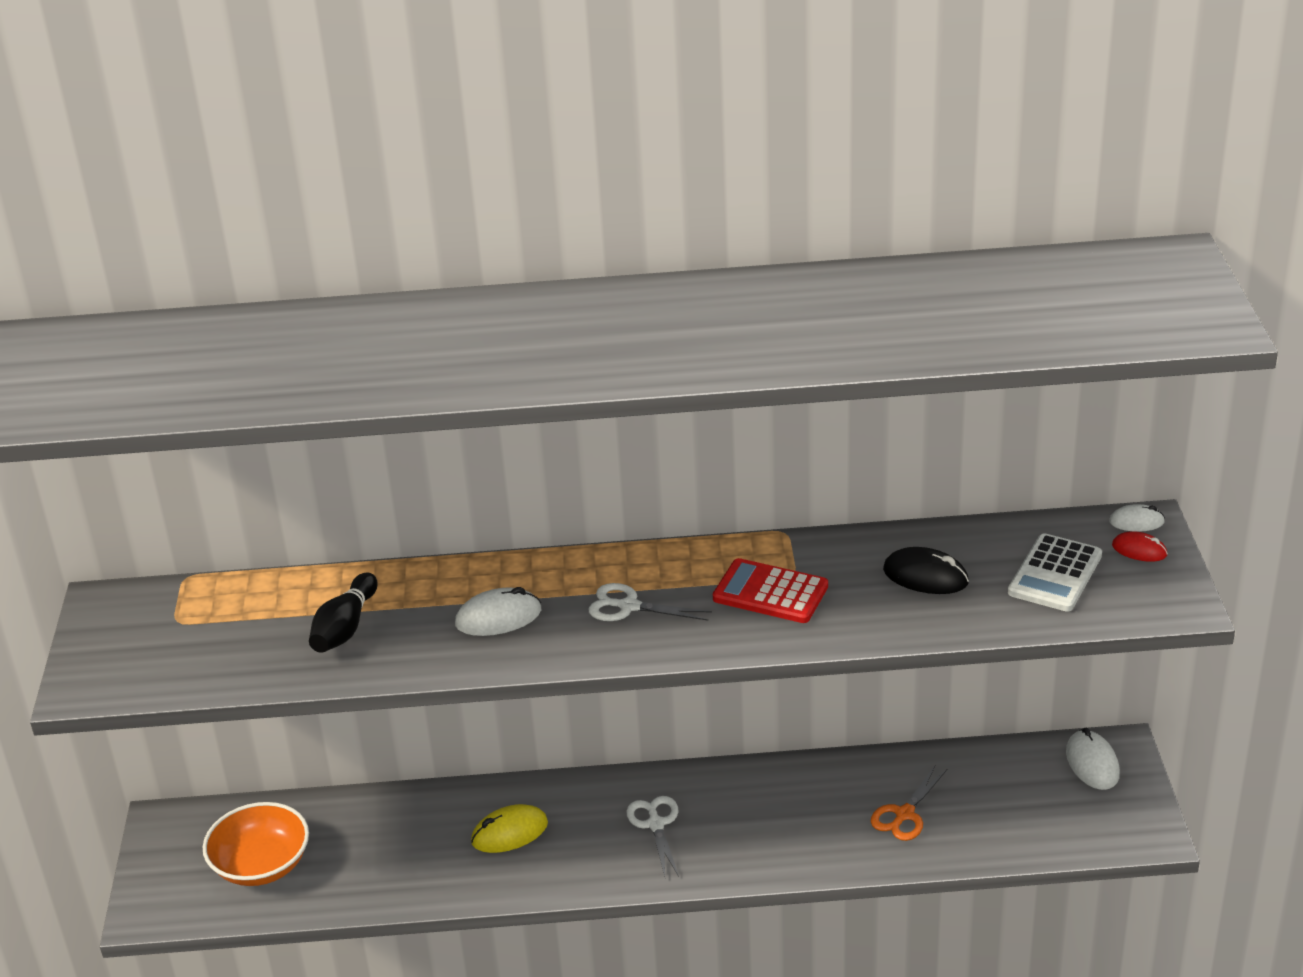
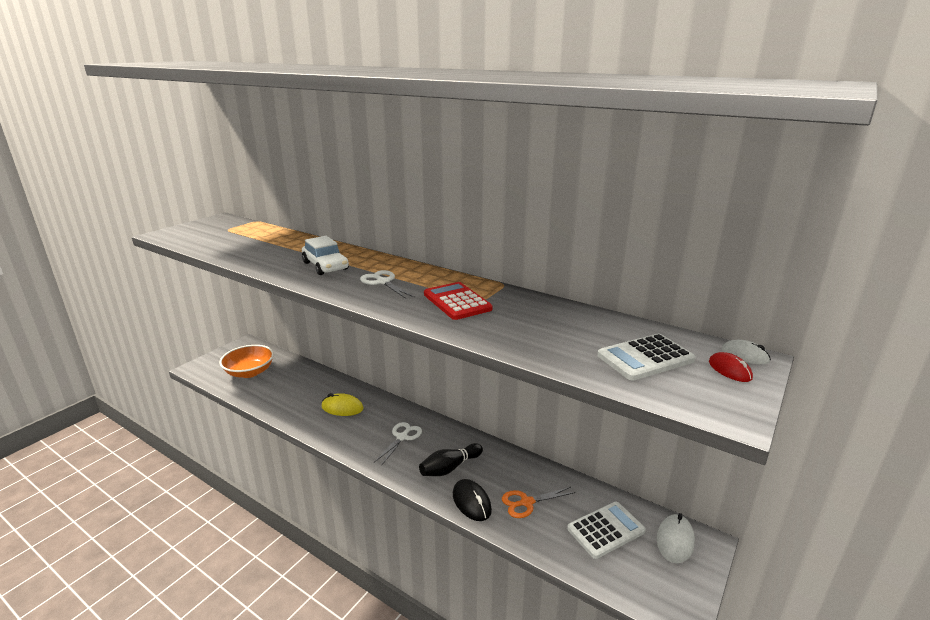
camera: 35 degrees right, 10 degrees down
(345, 628) = (269, 249): black bowling pin -> black bowling pin (450, 468)
(498, 617) = (325, 266): white mouse -> white car
(925, 576) = (554, 327): black mouse -> black mouse (471, 502)
(1016, 794) = (606, 530): none -> white calculator

